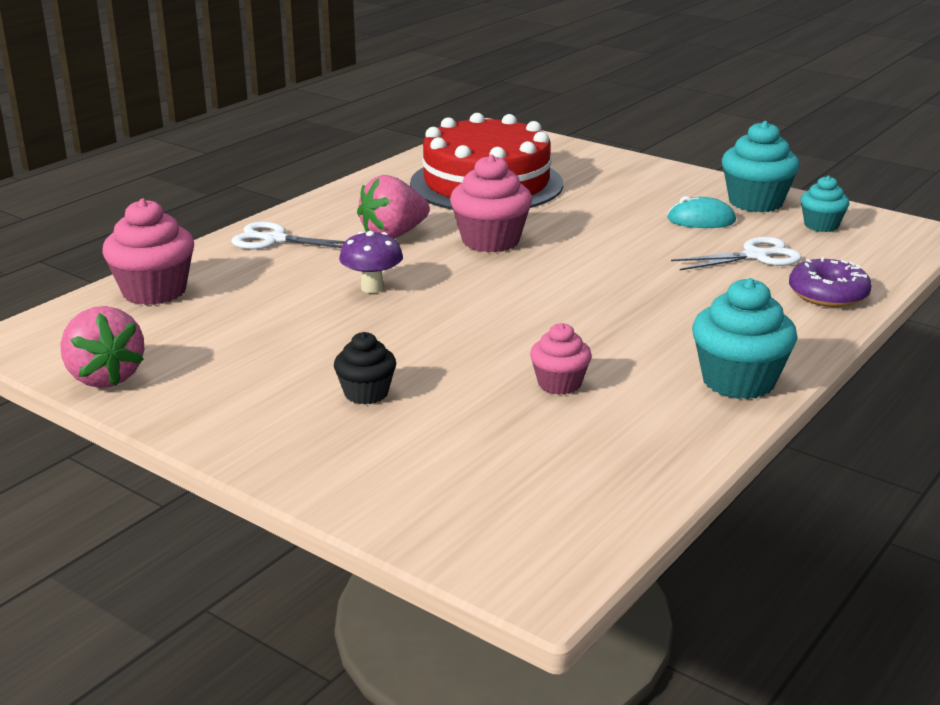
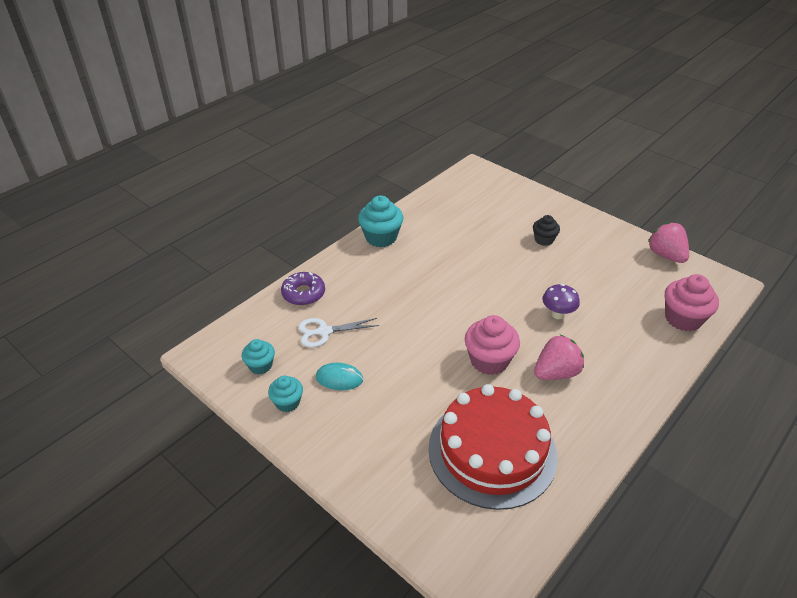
camera: 175 degrees left, 15 degrees up
(274, 240) = (636, 371): white scissors -> none
(559, 384) = (459, 240): pink cupcake -> none
(755, 202) = (287, 402): turquoise cupcake -> turquoise cupcake, size x0.60

